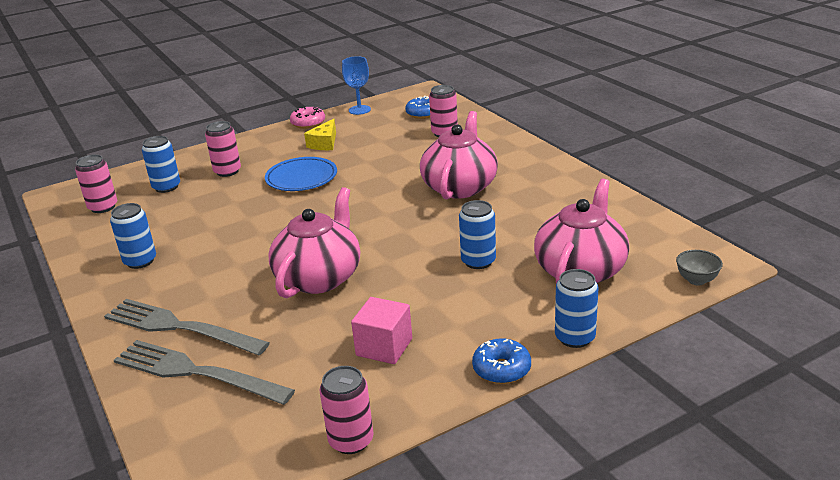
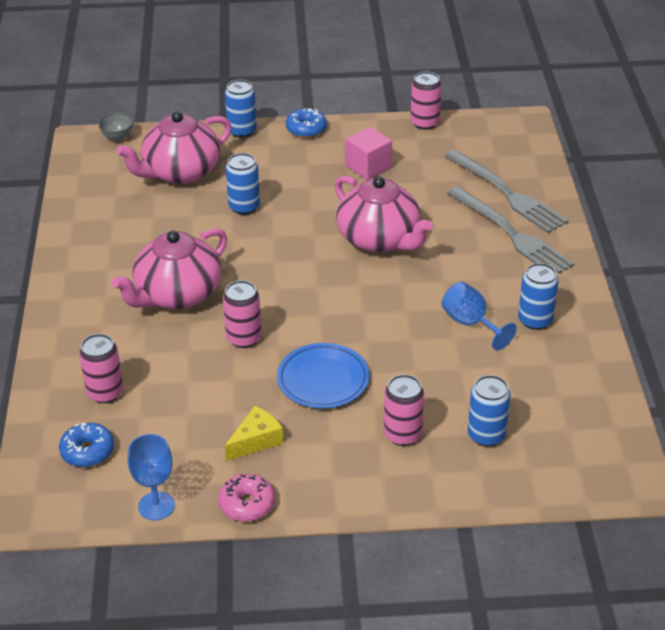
camera: 155 degrees left, 10 degrees up
(103, 207) = (570, 427): pink can -> pink can (244, 338)
(199, 242) = (470, 323): none -> blue goblet
(319, 277) = (379, 239): pink teapot -> pink teapot turned 90 degrees counterclockwise

